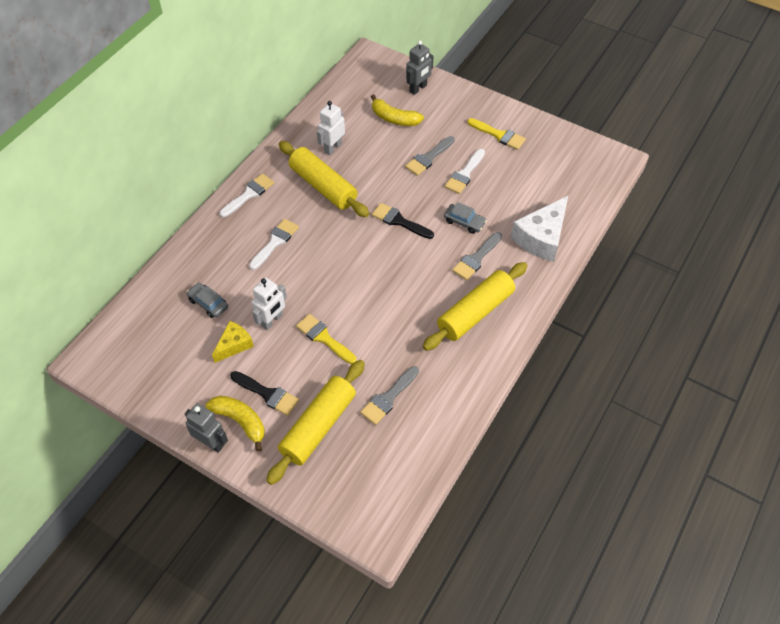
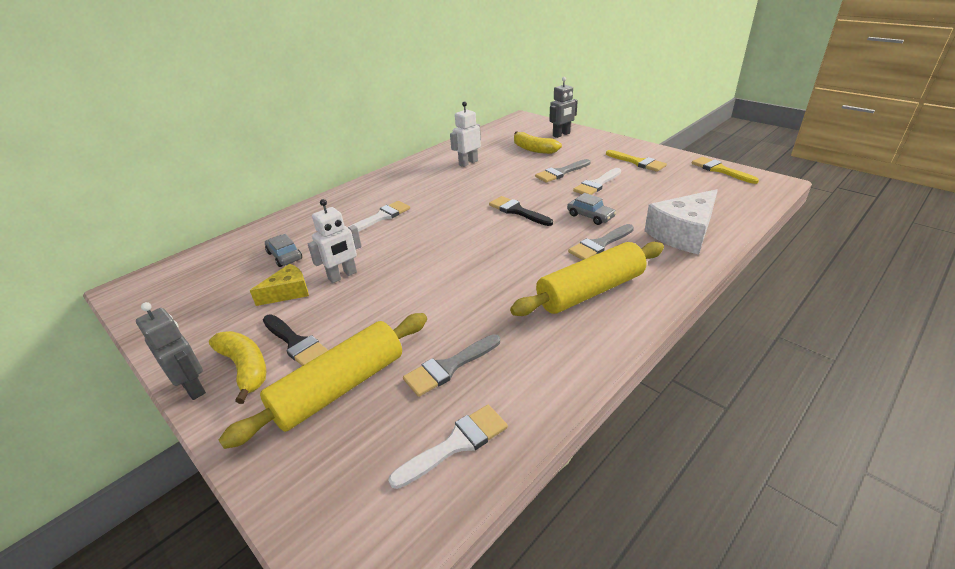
camera: 15 degrees right, 20 degrees down
(249, 194) = (374, 185): white brush -> white brush (456, 444)
(323, 186) = (448, 184): yellow rolling pin -> none
(324, 338) = (393, 296): yellow brush -> yellow brush (720, 170)

